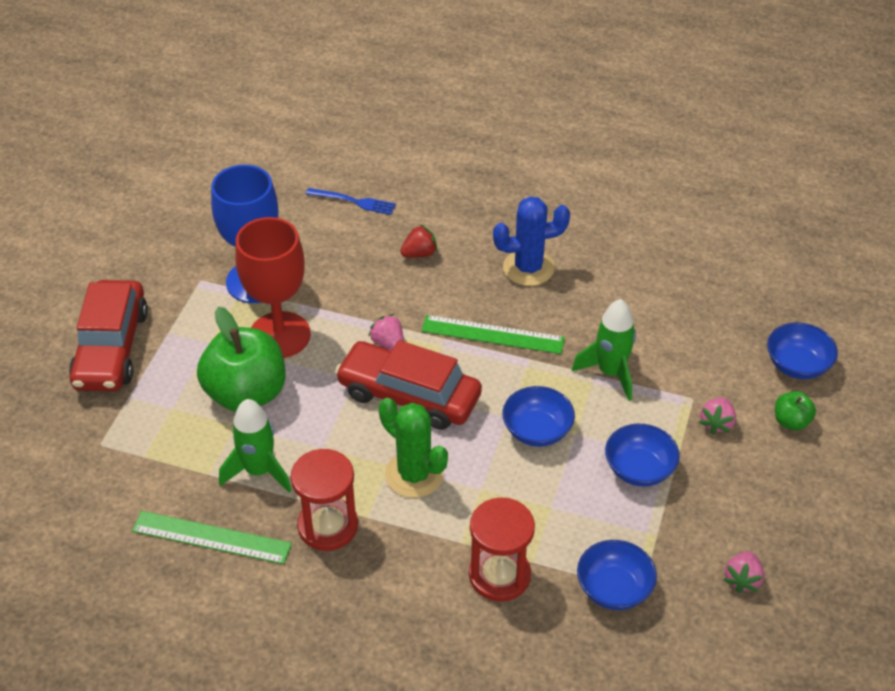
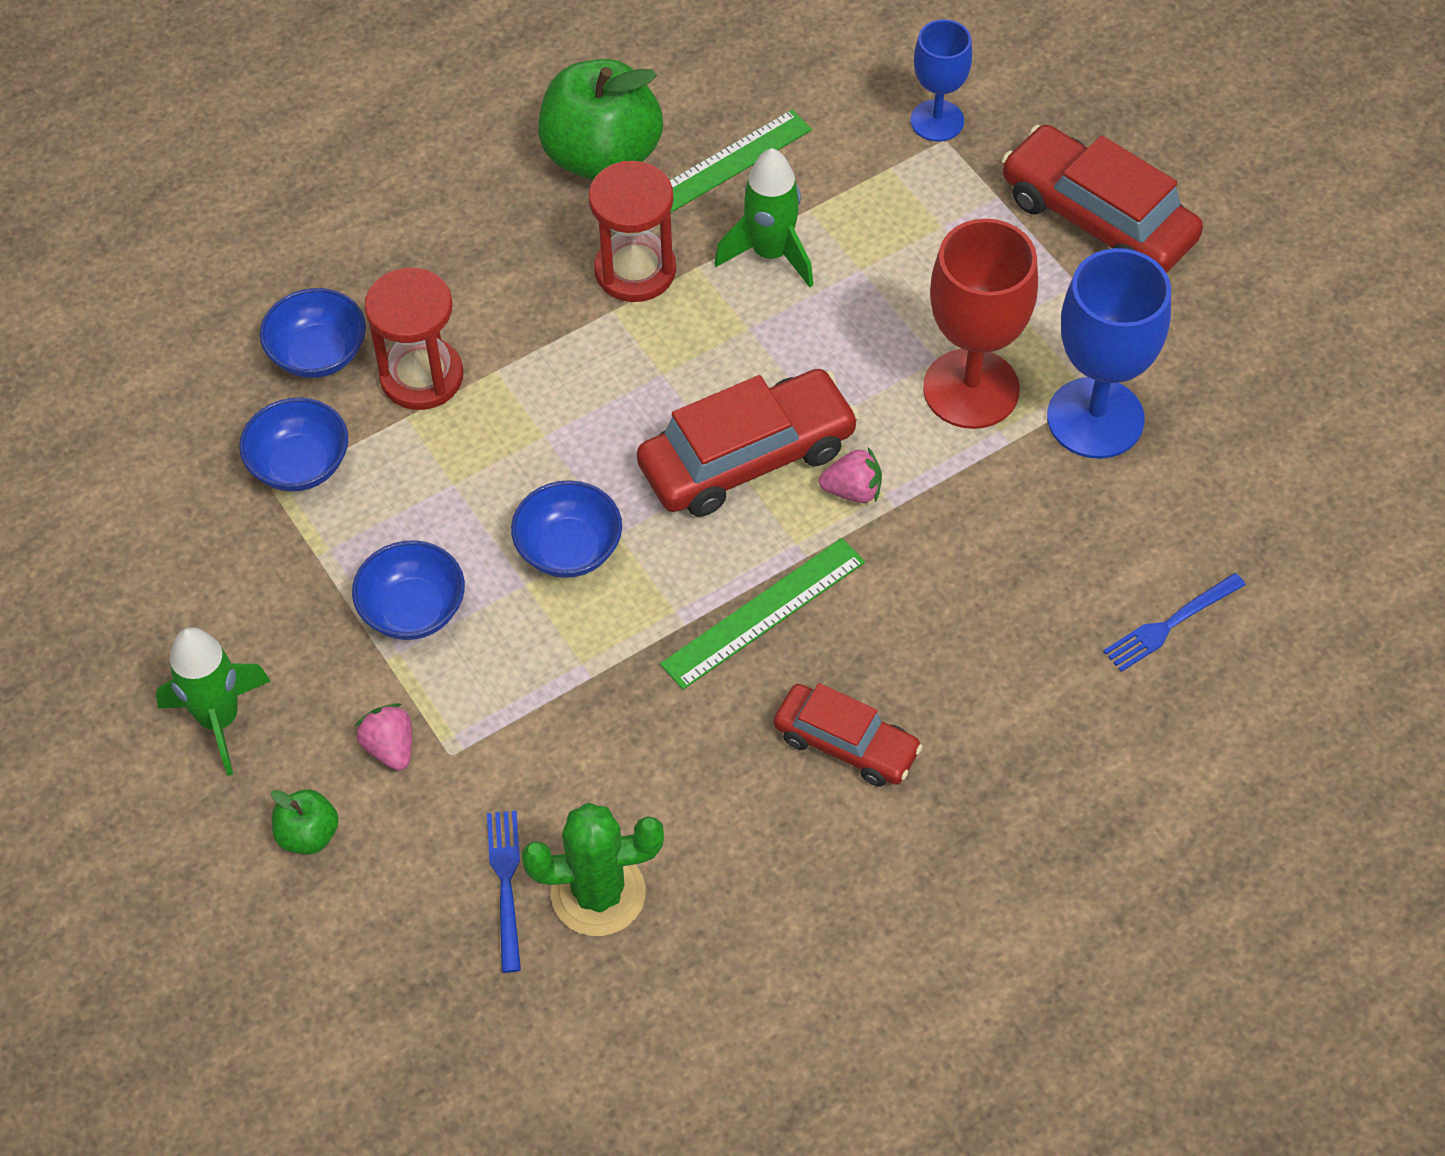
camera: 130 degrees right, 10 degrees up
(86, 456) = (937, 121): none -> blue goblet
(246, 393) = (901, 304): green apple -> green apple (602, 156)
(414, 474) = (626, 387): green cactus -> green cactus (598, 893)
(419, 253) = (990, 633): red strawberry -> none
(528, 268) = (846, 744): blue cactus -> red car
(610, 372) = (577, 696): green rocket -> green rocket (219, 719)
(724, 336) = (506, 883): none -> blue fork
(742, 579) = (183, 591): pink strawberry -> none
(797, 365) = (377, 928): blue bowl -> blue bowl (318, 353)

